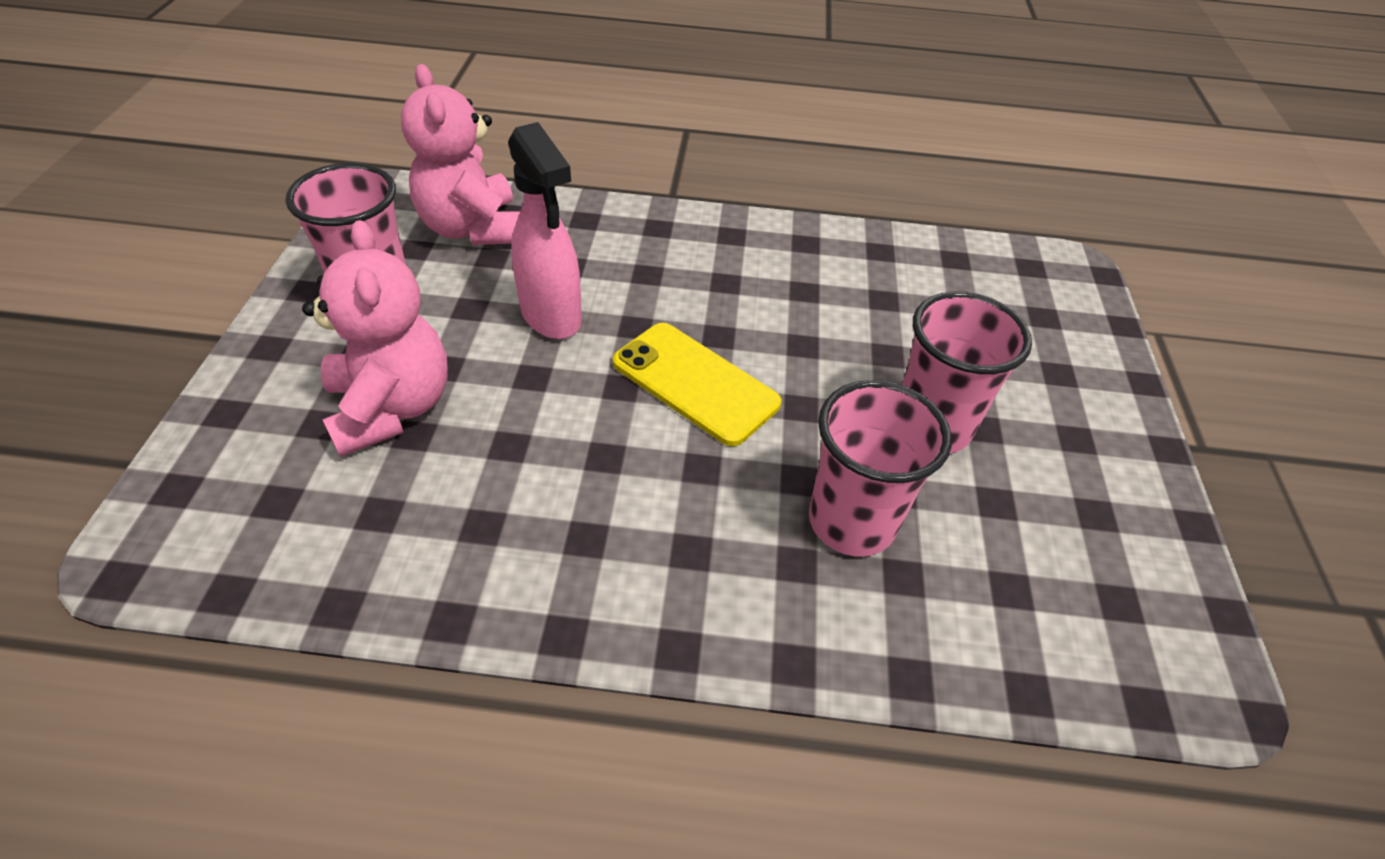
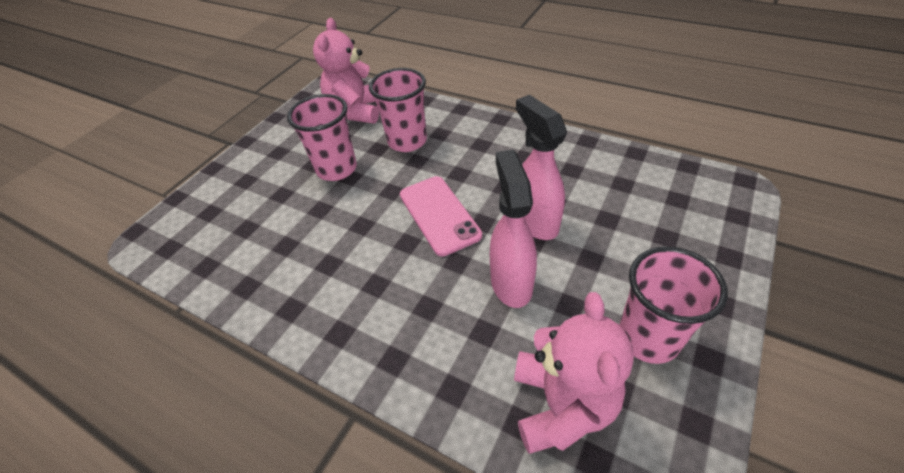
camera: 150 degrees left, 0 degrees up
(391, 408) = (622, 237): pink teddy bear -> pink teddy bear (357, 111)
(535, 403) = (535, 222): none -> pink spray bottle
(695, 383) = (439, 215): yellow phone -> pink phone

